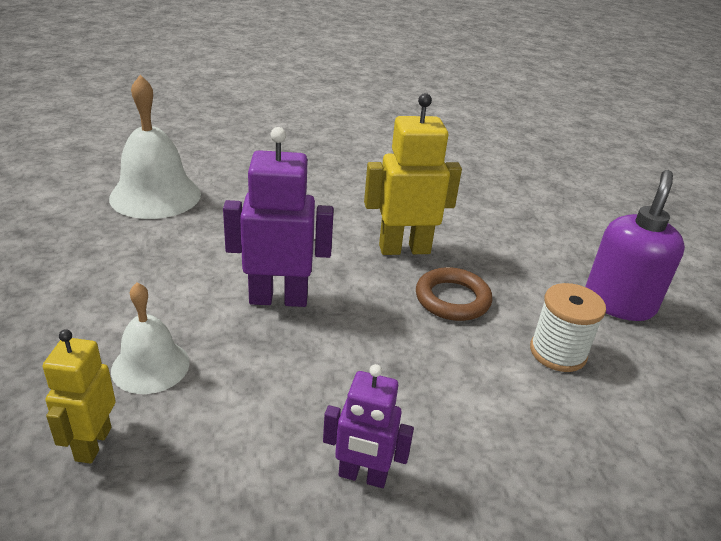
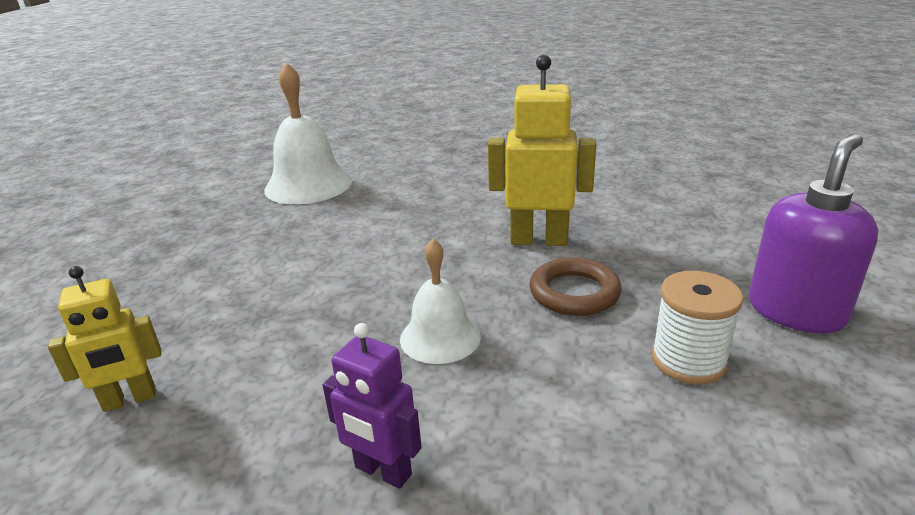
camera: 20 degrees right, 5 degrees down
(92, 444) = (130, 400): yellow robot -> yellow robot turned 135 degrees counterclockwise
(150, 366) = (222, 333): white bell -> white bell (440, 337)
(278, 299) = (379, 280): purple robot -> none

